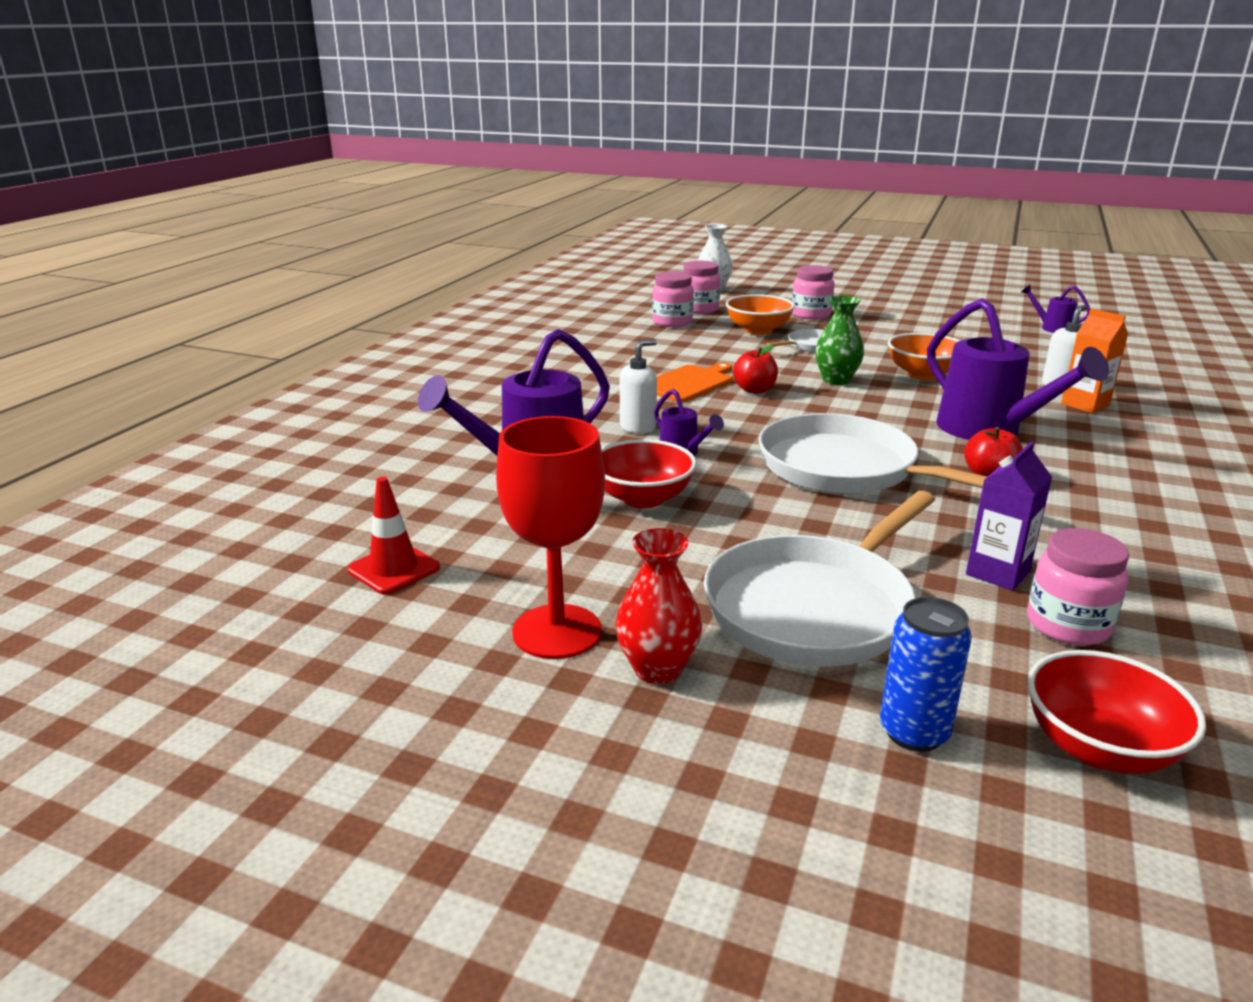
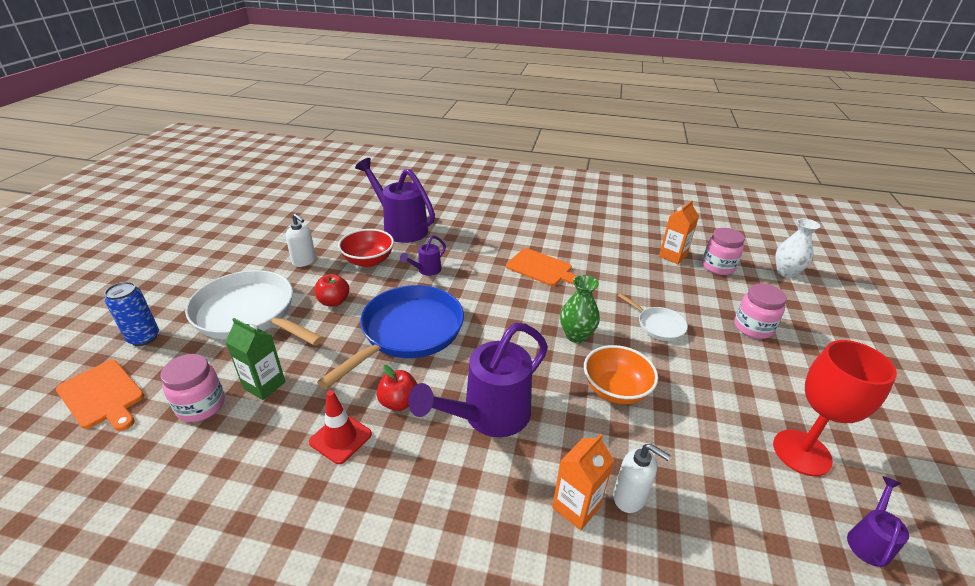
camera: 80 degrees right, 10 degrees up
(394, 569) = (309, 210): red traffic cone -> red traffic cone (340, 438)
(557, 631) = (252, 248): red goblet -> red goblet (801, 452)
(638, 427) = (461, 254): white soap dispenser -> white soap dispenser (304, 261)
(657, 669) = (217, 272): red vase -> none
(672, 322) = (672, 256): pink jar -> orange carton
(754, 390) = (539, 295): red apple -> red apple (334, 301)
(758, 330) = (682, 297): orange bowl -> none
(845, 469) = (408, 332): white pan -> blue pan
(997, 573) = (264, 385): purple carton -> green carton
(1099, 748) = (102, 395): red bowl -> orange cutting board

